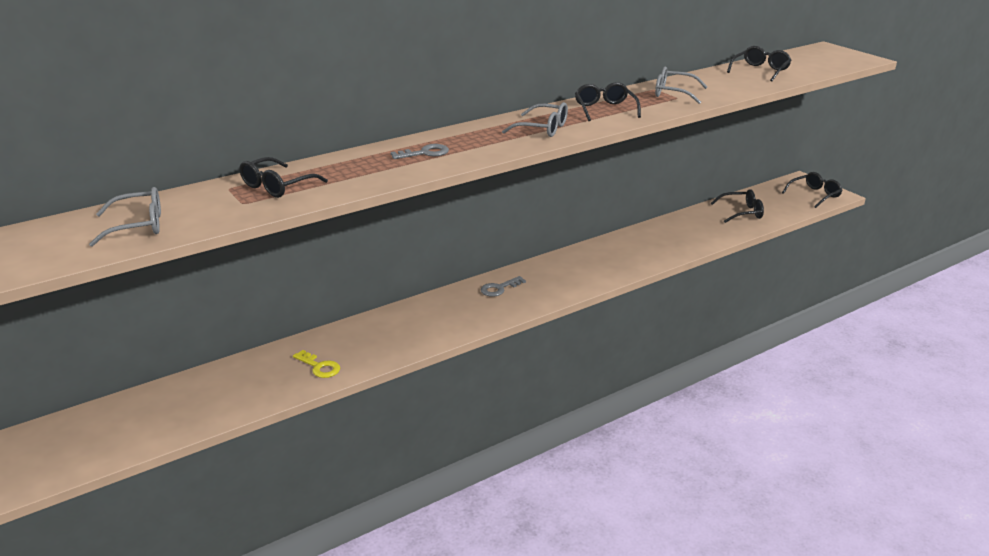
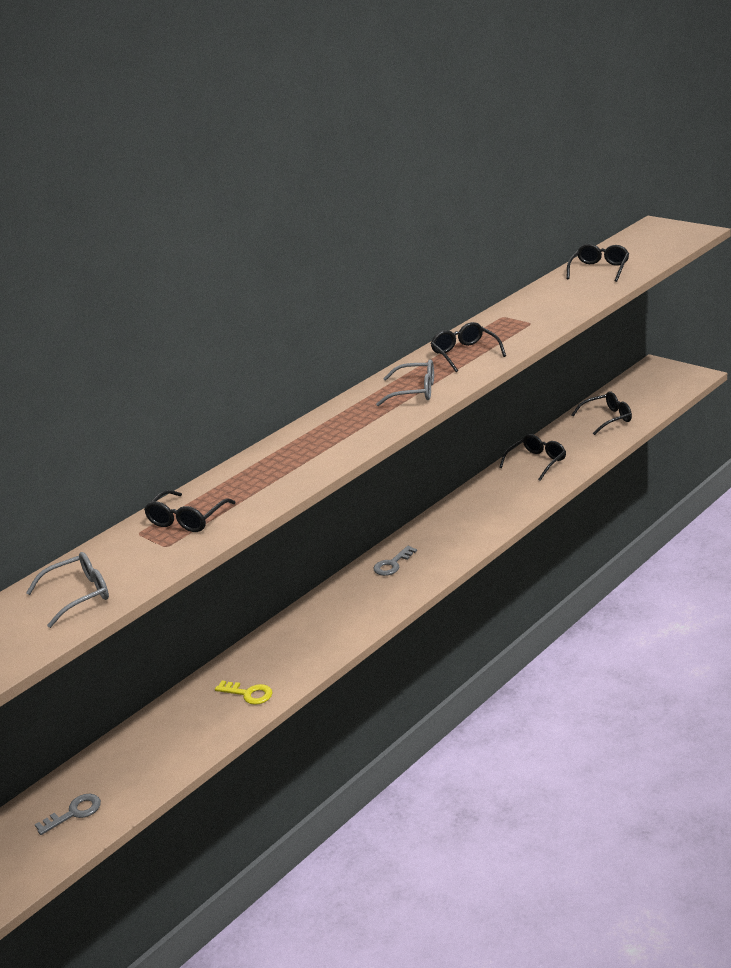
camera: 10 degrees left, 0 degrees up
(425, 153) = (312, 447): grey key -> grey key (74, 813)
(673, 93) = (524, 318): grey glasses -> none
(814, 195) = (674, 381): black glasses -> black glasses (537, 462)

